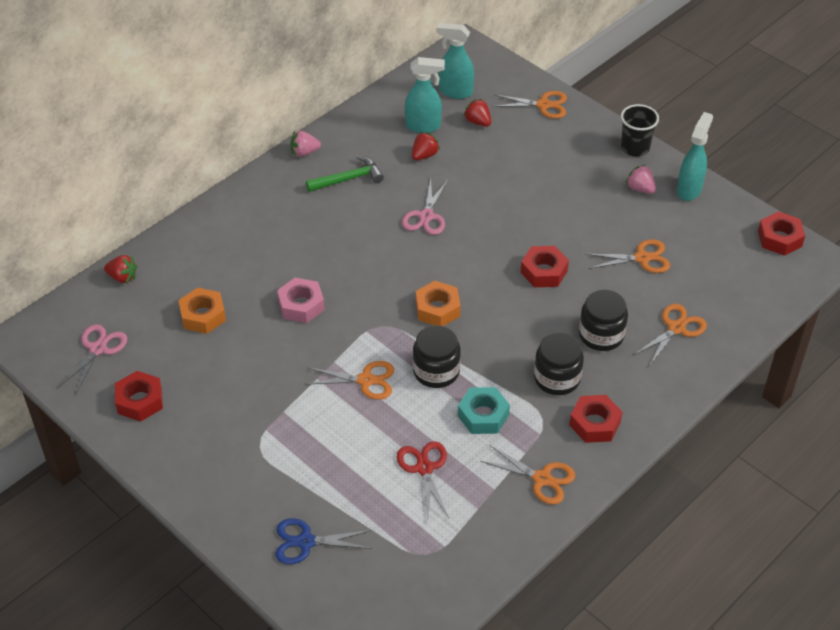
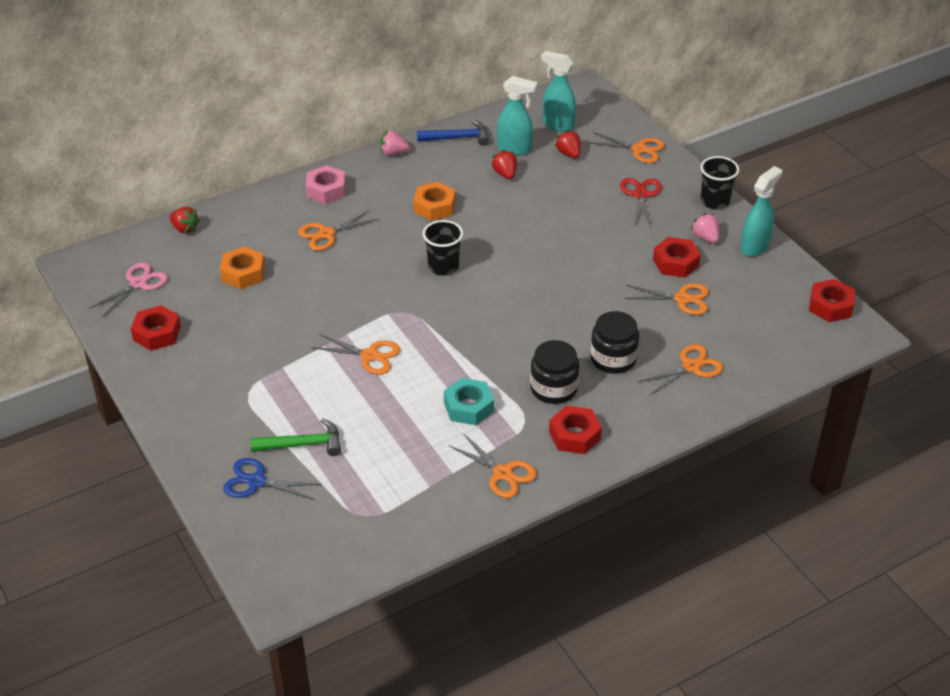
camera: 15 degrees right, 5 degrees down
(271, 255) = (326, 234): none -> orange scissors
(301, 305) = (336, 281): pink nut -> pink nut (326, 190)
(348, 179) = (425, 182): green hammer -> green hammer (303, 444)
(362, 124) = (458, 138): none -> blue hammer
(401, 269) = (443, 267): none -> black cup
(424, 155) = (505, 174): red strawberry -> red strawberry turned 75 degrees counterclockwise
(424, 468) = (393, 441): red scissors -> red scissors (641, 195)
(426, 216) = (485, 226): pink scissors -> none
(436, 371) = (439, 360): black jar -> none
(437, 309) = (463, 307): orange nut -> orange nut (434, 207)
(544, 271) = (579, 293): red nut -> red nut (675, 263)

